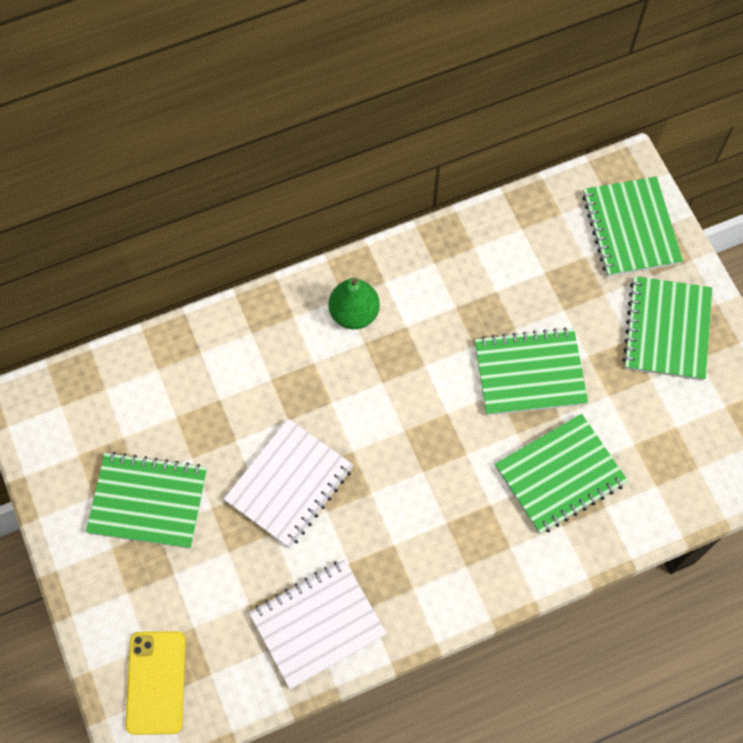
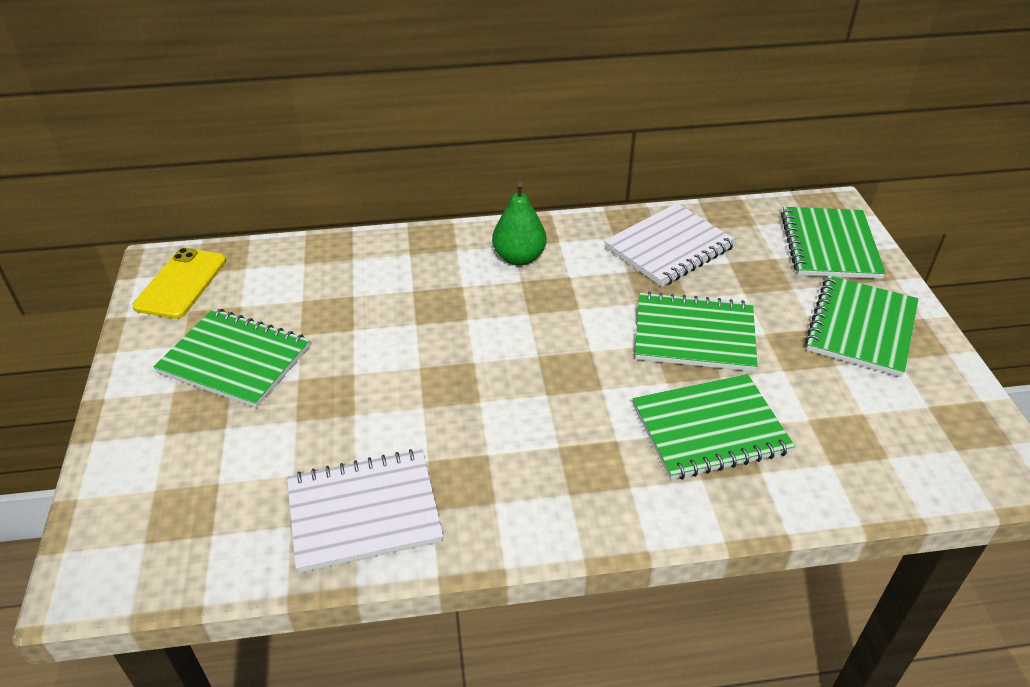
camera: 15 degrees right, 25 degrees down
(156, 682) = (143, 528): yellow phone -> yellow phone (181, 283)
(289, 484) = (392, 375): white notebook -> white notebook (669, 247)

